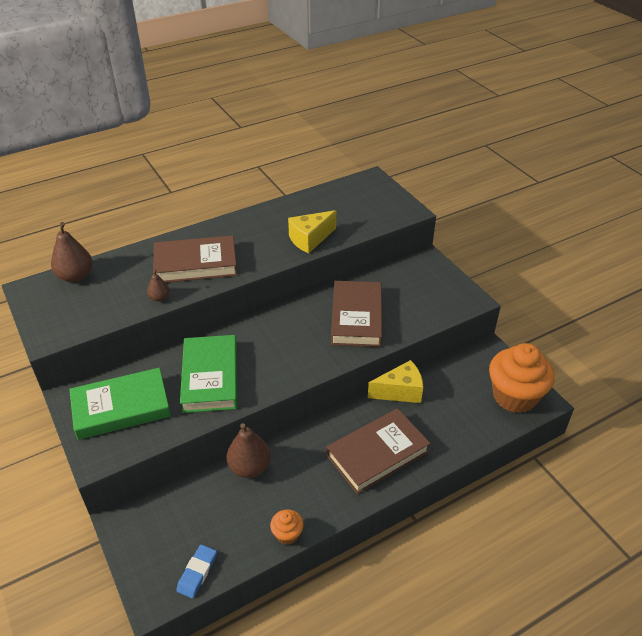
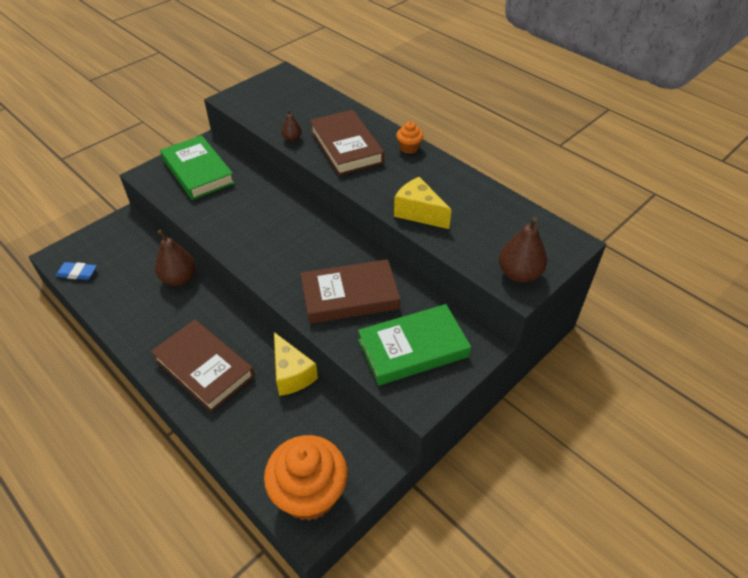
camera: 75 degrees right, 5 degrees up
(76, 276) = (306, 89): brown pear -> brown pear (519, 274)
(210, 377) = (240, 211): green book -> green book (413, 348)
(287, 534) = (111, 319): orange cupcake -> orange cupcake (409, 148)

